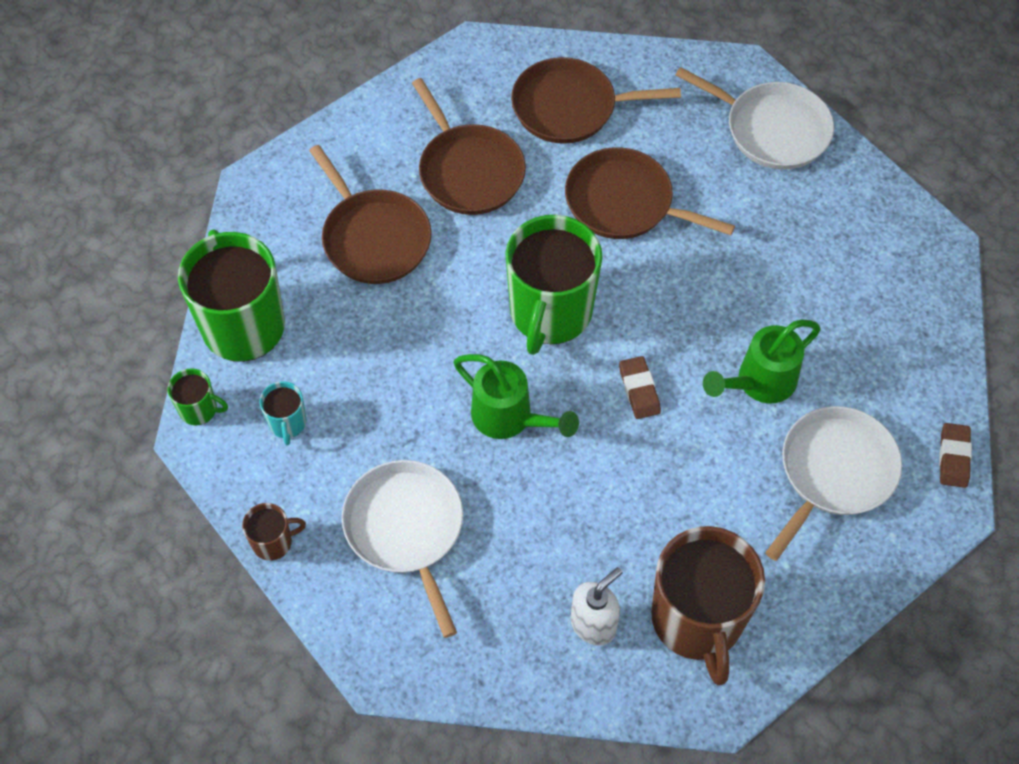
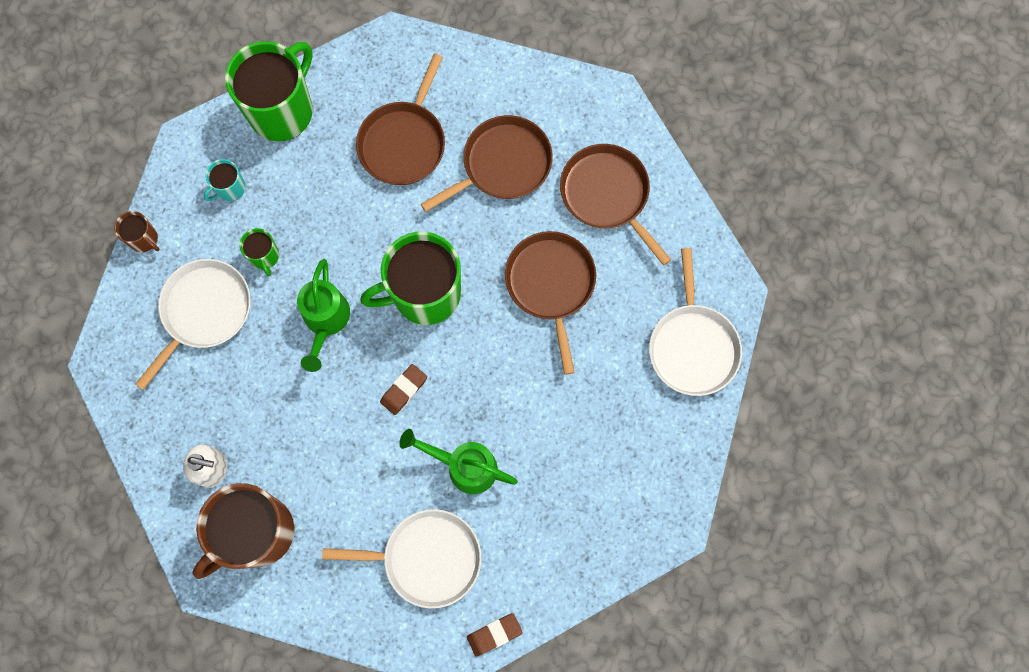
camera: 55 degrees right, 15 degrees up
(199, 409) = (204, 130): green mug -> green mug (265, 256)
(468, 171) = (502, 165): brown pan -> brown pan turned 150 degrees counterclockwise

